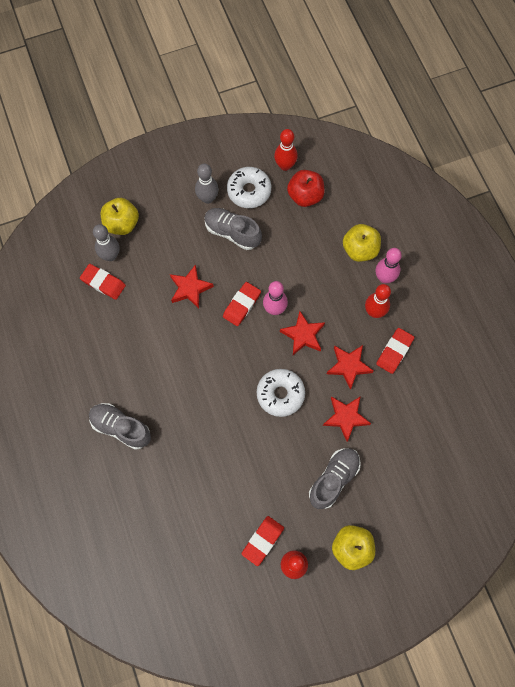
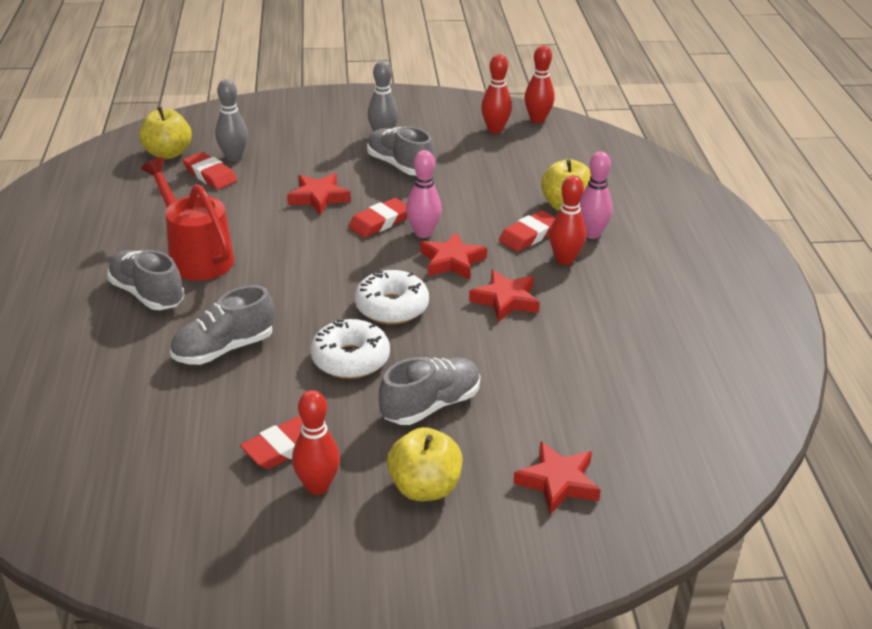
camera: 15 degrees right, 35 degrees down
(122, 224) = (264, 137): yellow apple -> yellow apple (168, 153)
(134, 379) = (196, 256): none -> red watering can
(193, 466) = (224, 349): none -> grey shoe
(249, 191) = (438, 140): white donut -> white donut (350, 359)
(305, 196) = (510, 154): red apple -> none
(312, 143) = (537, 120): none -> red bowling pin
(346, 417) = (479, 347): red star -> red star (558, 482)
(394, 351) = (580, 299): red eraser -> red eraser (529, 235)

